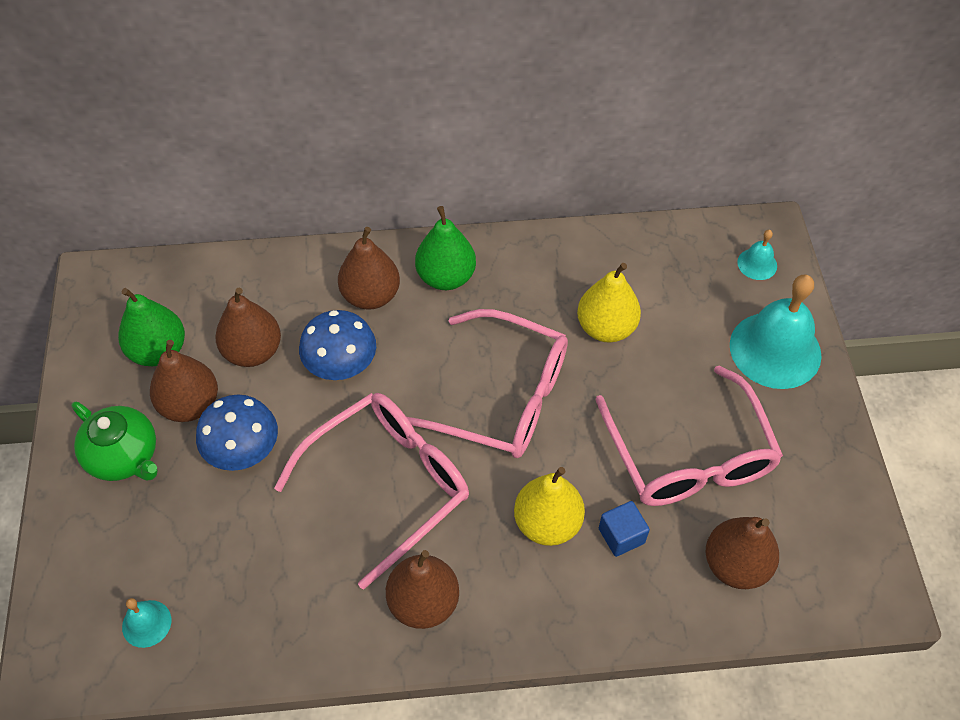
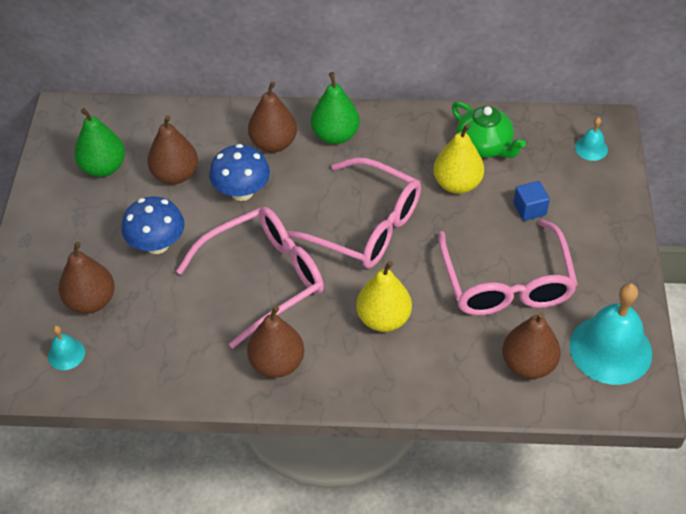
camera: 10 degrees right, 5 degrees down
(124, 456) = (67, 238): green teapot -> green teapot (484, 146)
(190, 405) = (122, 207): brown pear -> brown pear (91, 301)
(621, 536) = (440, 334): blue cube -> blue cube (529, 209)
(775, 350) = (593, 213): turquoise bell -> turquoise bell (610, 349)

